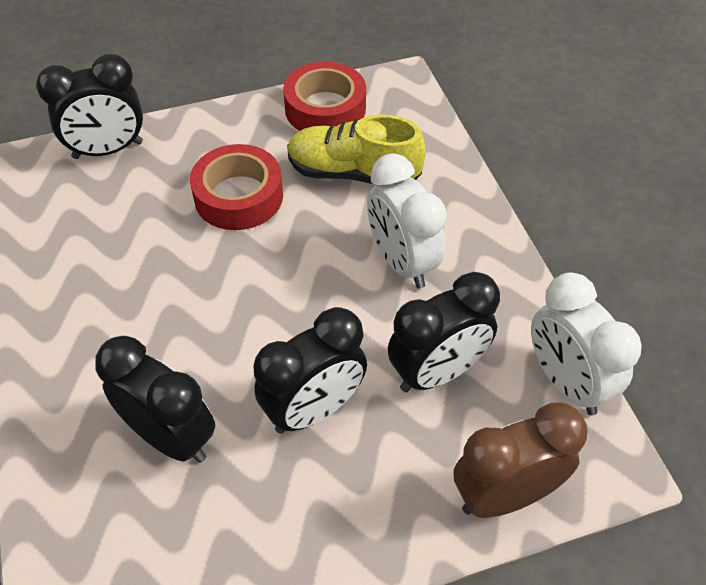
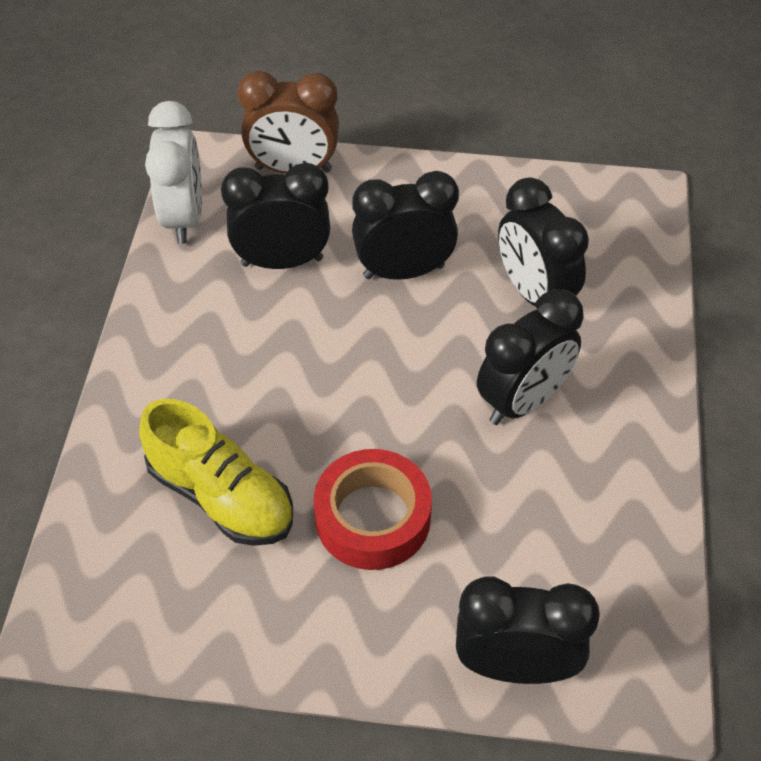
camera: 155 degrees left, 0 degrees up
(151, 321) = (523, 401): none -> black clock
(325, 109) = (191, 617): red tape -> none
(402, 262) = (242, 367): white clock -> none

